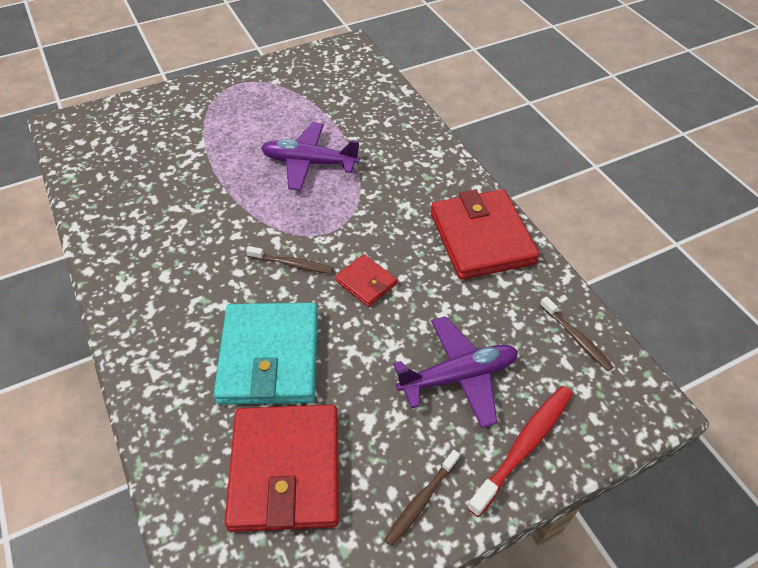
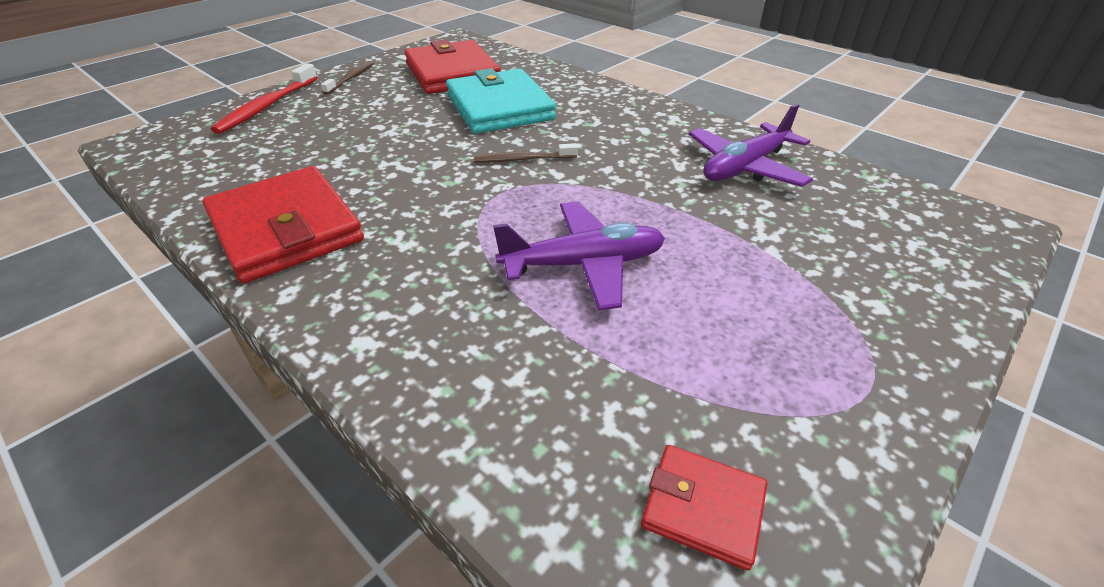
camera: 160 degrees right, 10 degrees down
(366, 282) = (432, 162): red wallet -> red wallet (703, 507)
(458, 376) = (323, 126): purple plane -> purple plane (745, 167)
(576, 338) = (187, 167): brown toothbrush -> none

